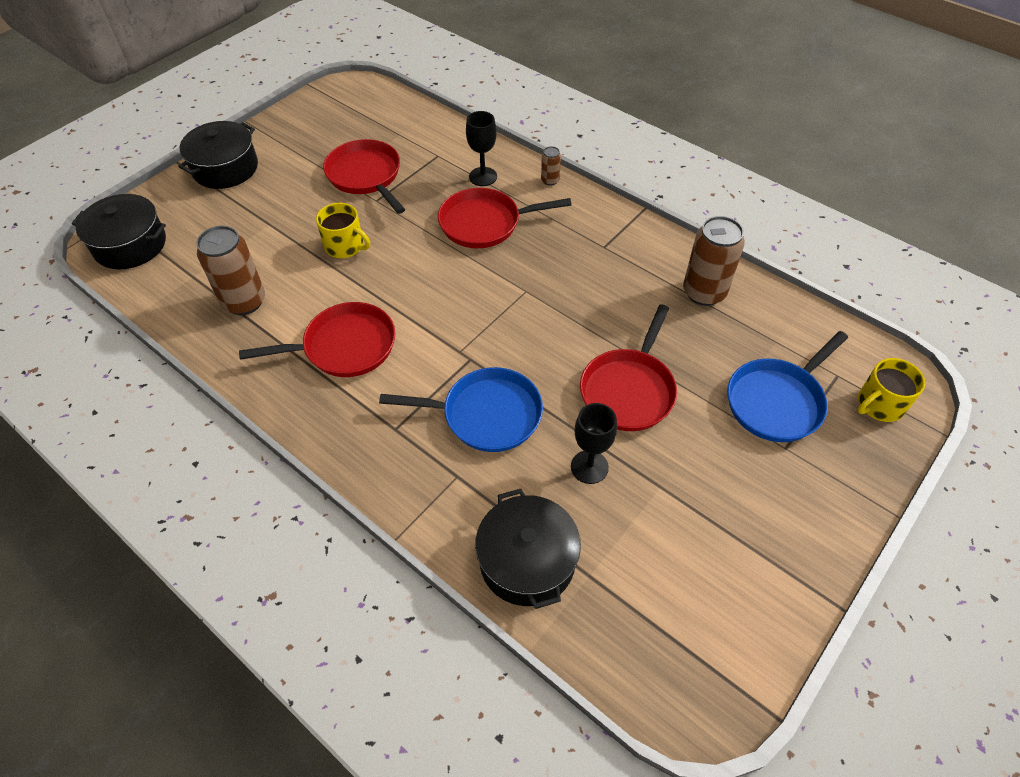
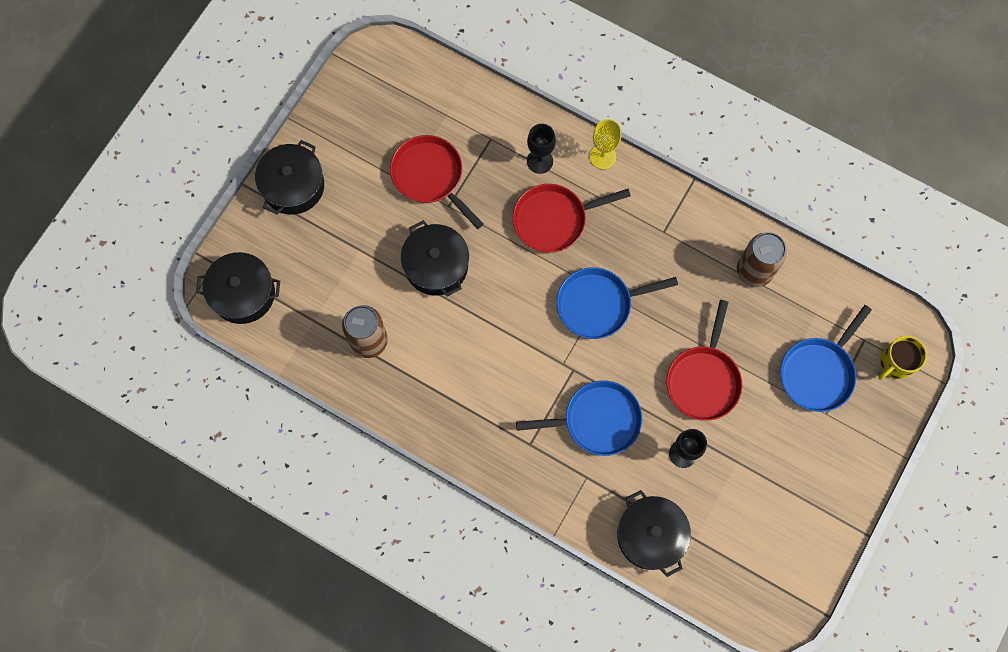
camera: 10 degrees left, 20 degrees up
(344, 347) = (468, 374): red pan -> none
(345, 246) = (436, 265): yellow mug -> black pot
(516, 301) = (598, 304): none -> blue pan
(550, 180) = (603, 157): brown can -> yellow goblet

